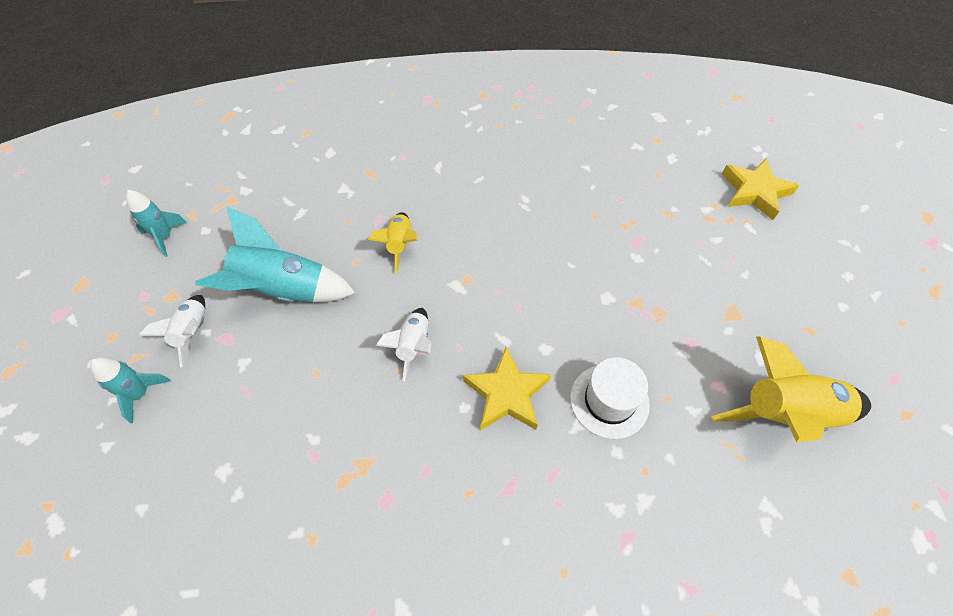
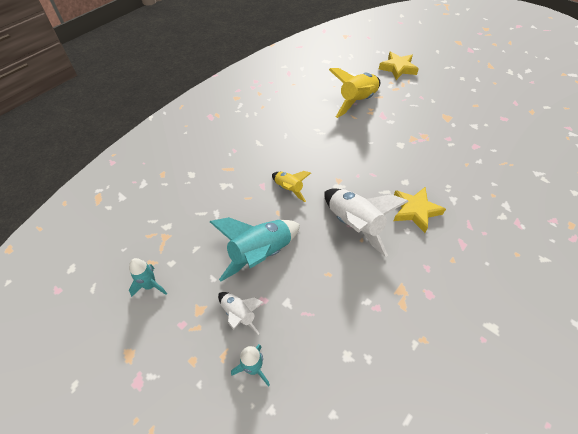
camera: 45 degrees left, 5 degrees down
(413, 345) = (354, 225): white rocket -> white rocket, size x1.81
(609, 401) = (451, 181): white hat -> none
(785, 414) = (504, 139): yellow rocket -> yellow rocket (357, 101)

